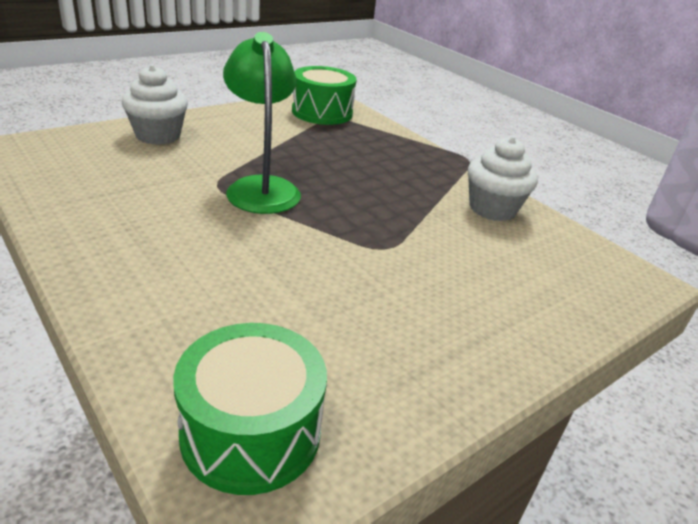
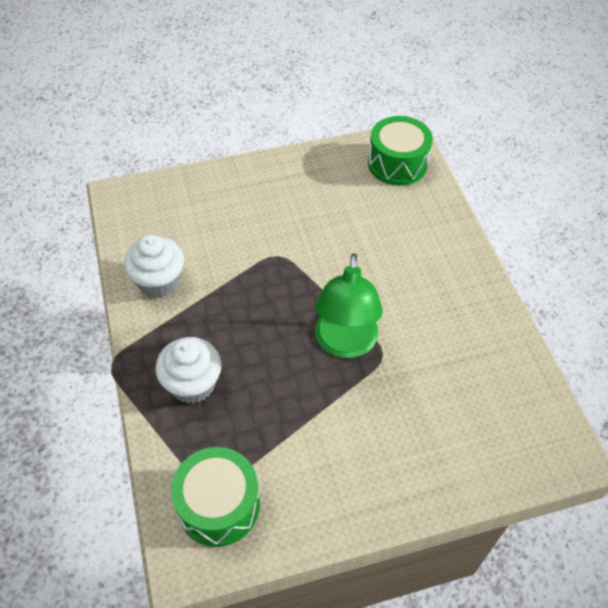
camera: 155 degrees left, 20 degrees up
(158, 135) = (431, 460): white cupcake -> white cupcake (192, 384)

